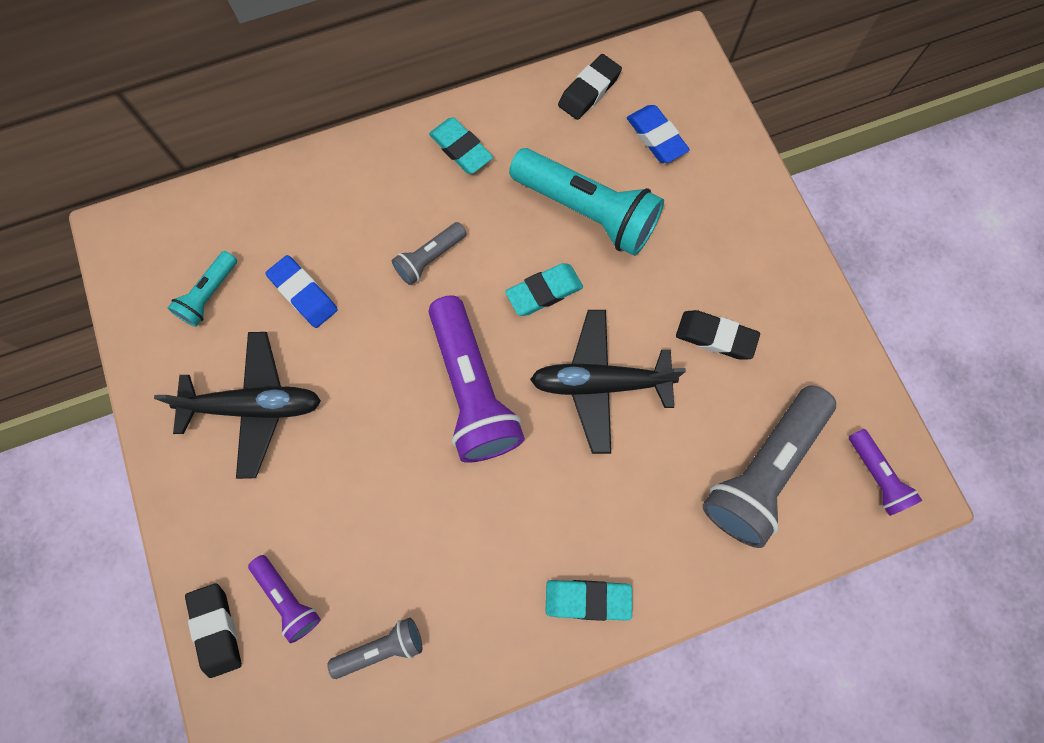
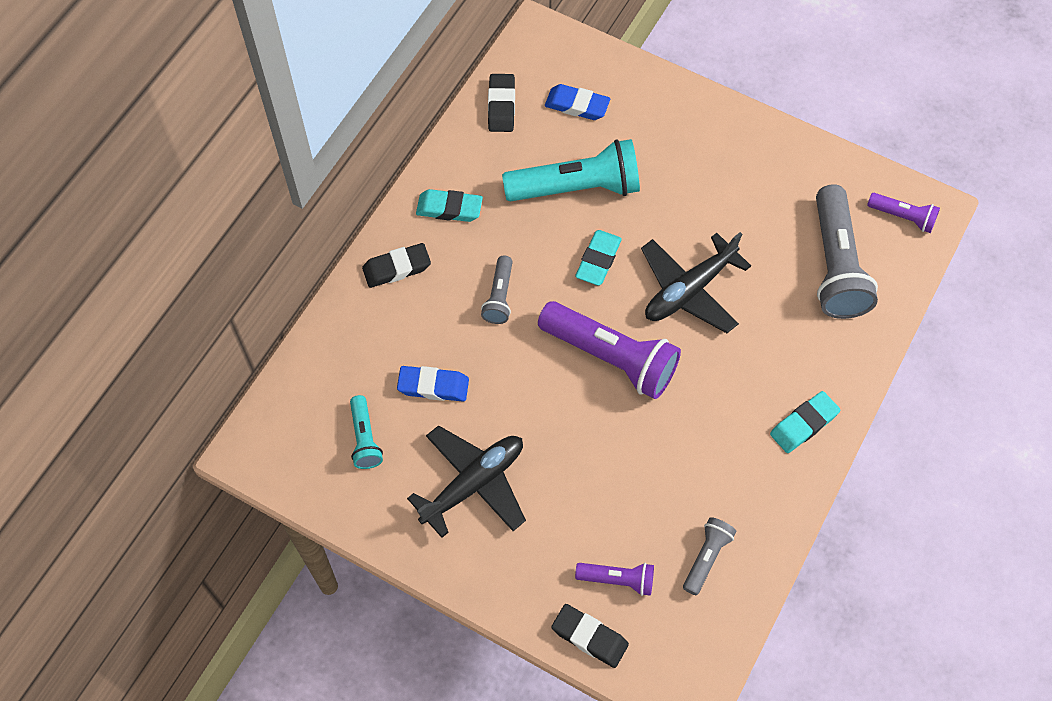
camera: 40 degrees left, 10 degrees down
(715, 337) = (734, 206): black eraser -> black eraser (397, 268)

